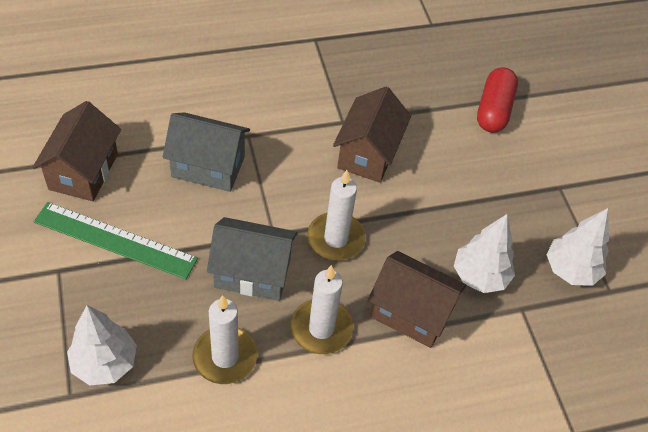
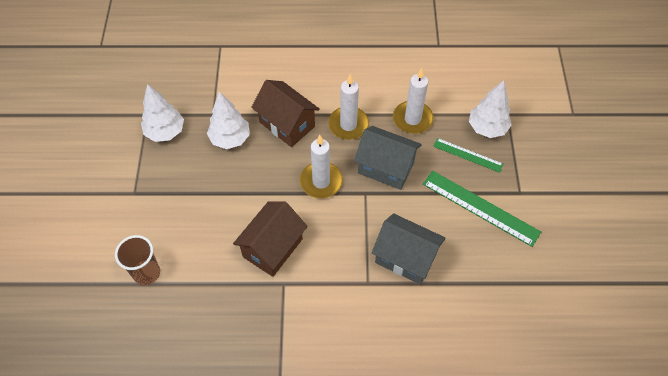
camera: 160 degrees left, 5 degrees up
(83, 171) = (505, 270): brown house -> none
(135, 312) = (467, 155): none -> green ruler
(493, 110) = (147, 273): red capsule -> brown cup

